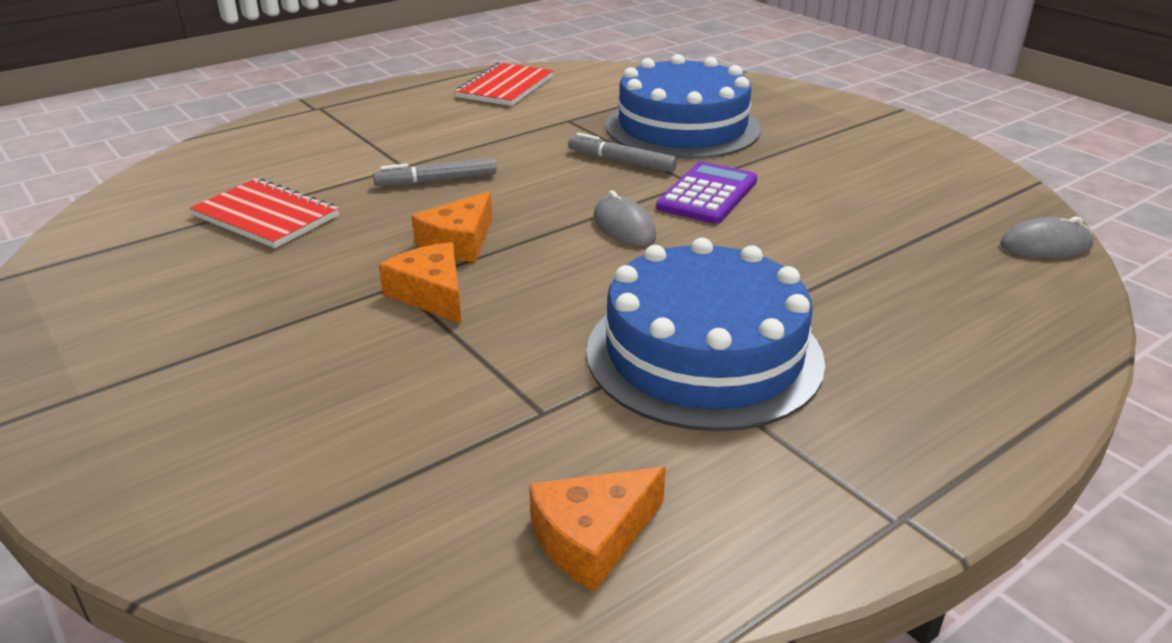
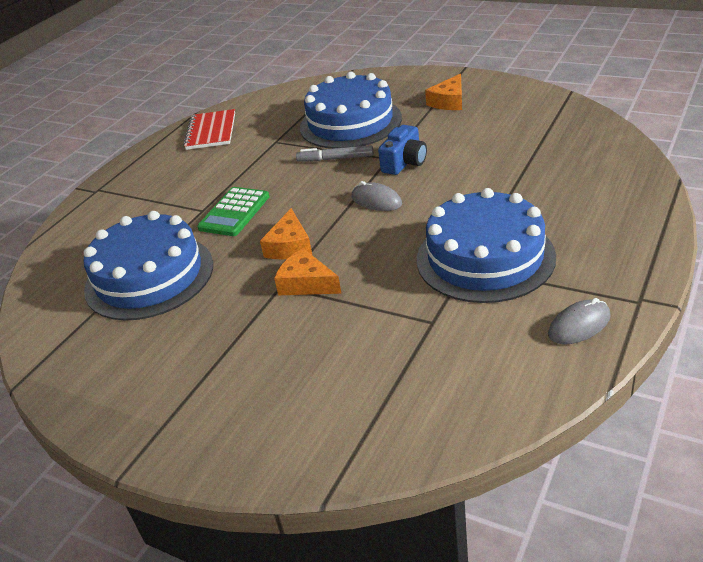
camera: 20 degrees left, 5 degrees up
(266, 216) = (149, 276): red notebook -> blue cake
(436, 181) = (234, 212): grey marker -> green calculator
(592, 537) = (514, 370): orange cheese -> orange cheese (449, 101)
(707, 194) = (404, 162): purple calculator -> blue camera
(1045, 246) = (601, 130): grey mouse -> grey mouse (579, 325)

